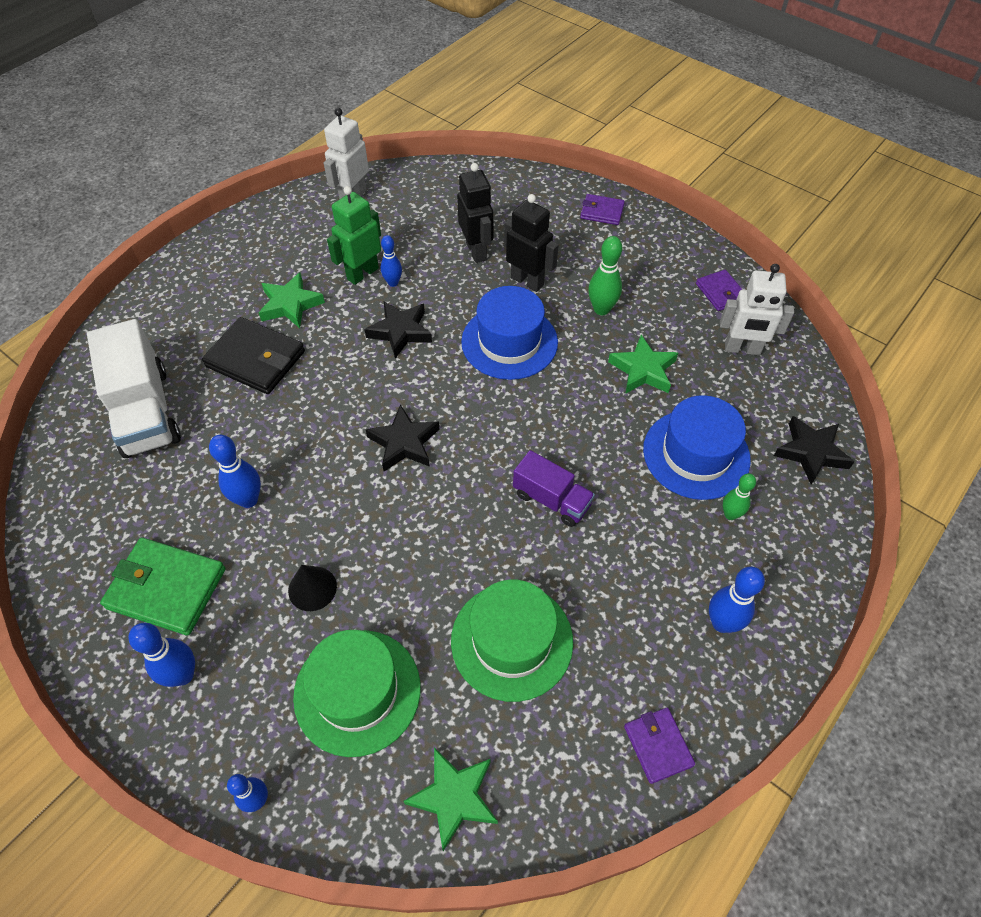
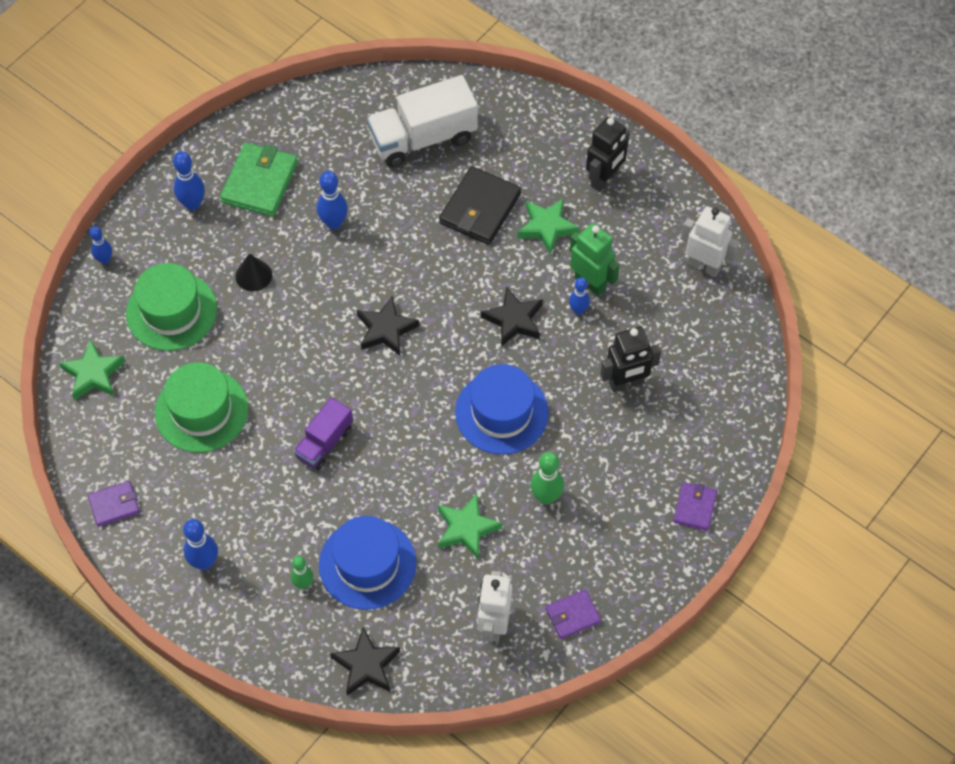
camera: 90 degrees right, 5 degrees up
(527, 281) = (584, 430): black robot -> black robot (604, 179)

